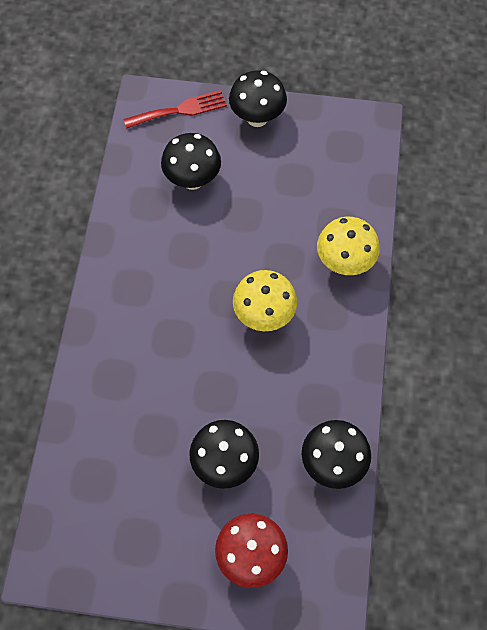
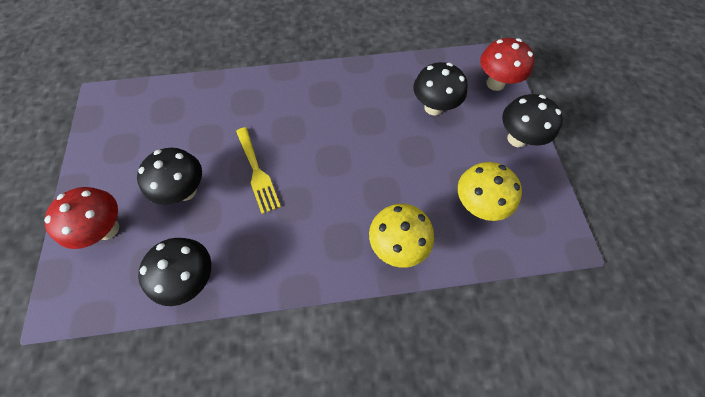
camera: 75 degrees right, 0 degrees up
(180, 110) = (495, 83): red fork -> red mushroom
(223, 381) = (257, 172): none -> yellow fork
(264, 316) = (324, 189): yellow mushroom -> yellow mushroom (477, 205)

